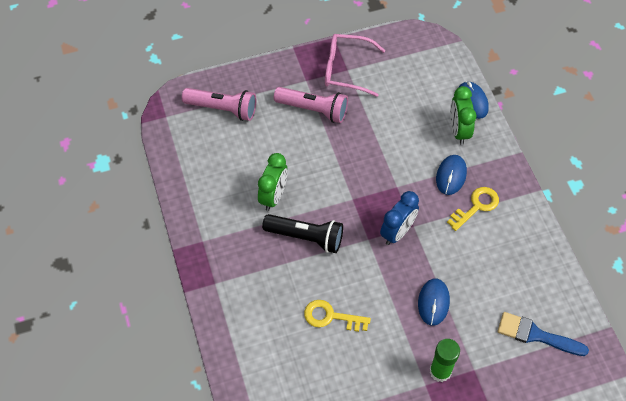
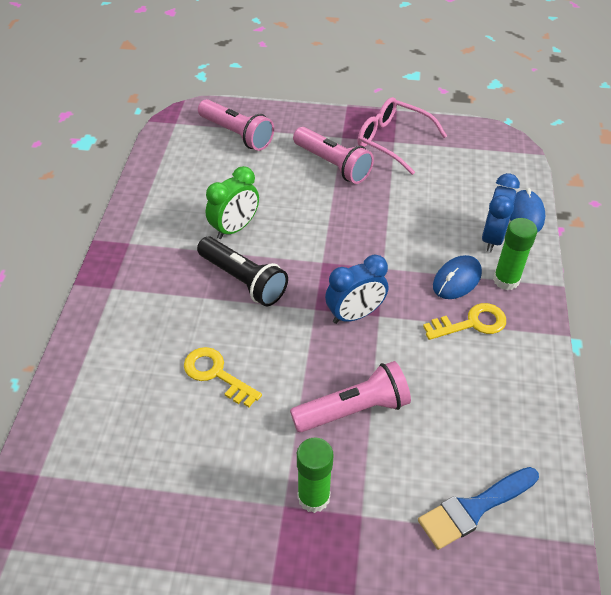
camera: 25 degrees right, 10 degrees down
(433, 302) = (353, 410): blue mouse -> pink flashlight
(458, 131) = (492, 238): green clock -> blue clock
(483, 163) = (506, 280): none -> green glue stick
(536, 335) = (474, 508): blue brush -> blue brush turned 75 degrees counterclockwise

